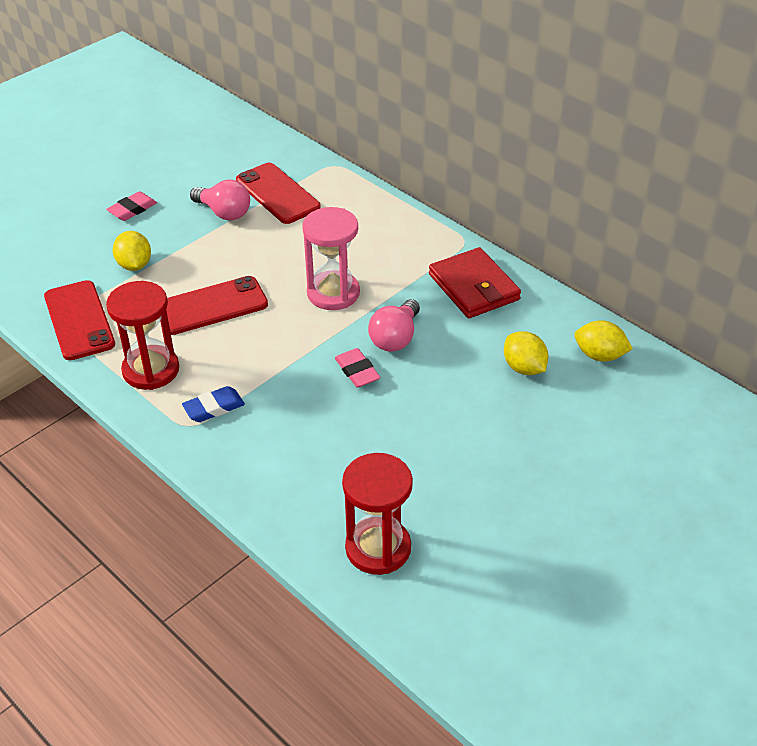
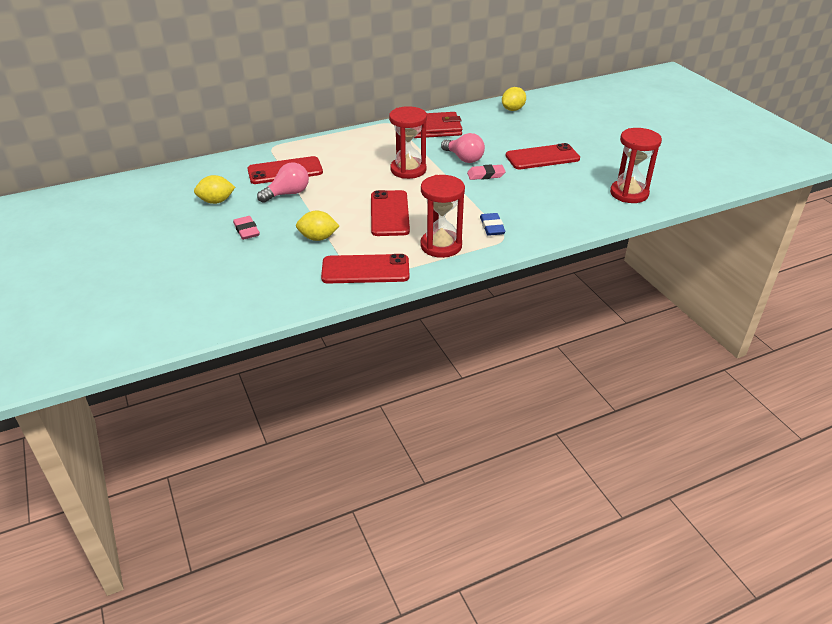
camera: 70 degrees left, 5 degrees down
(333, 293) = (408, 170): pink hourglass -> red hourglass
(447, 422) = (542, 157): none -> red phone
(524, 368) = (511, 129): yellow lemon -> yellow lemon (216, 201)

